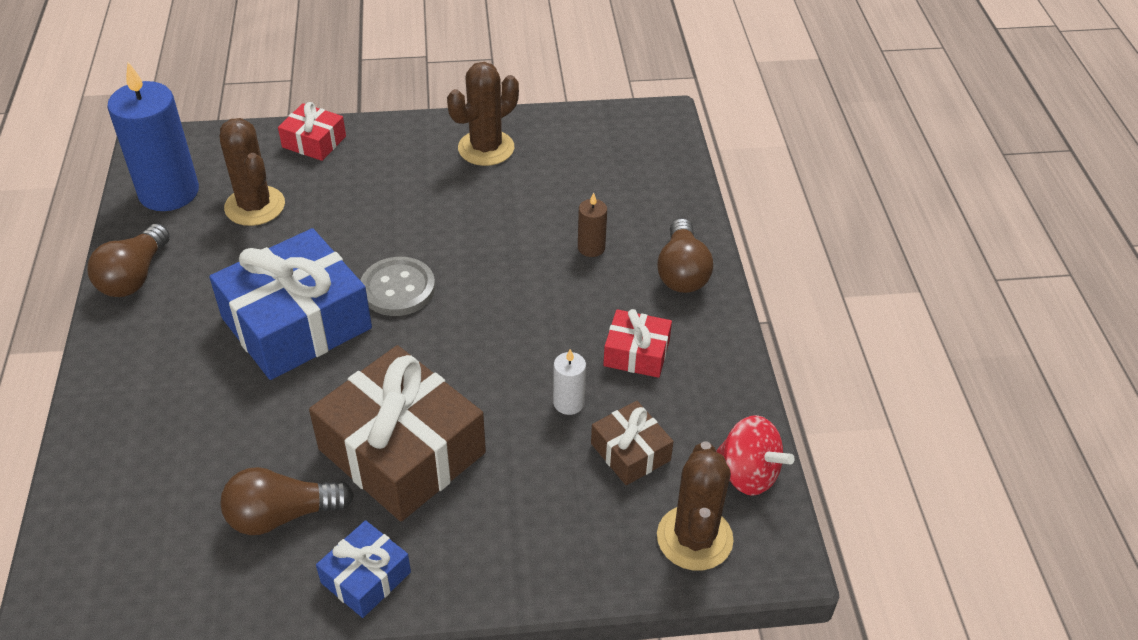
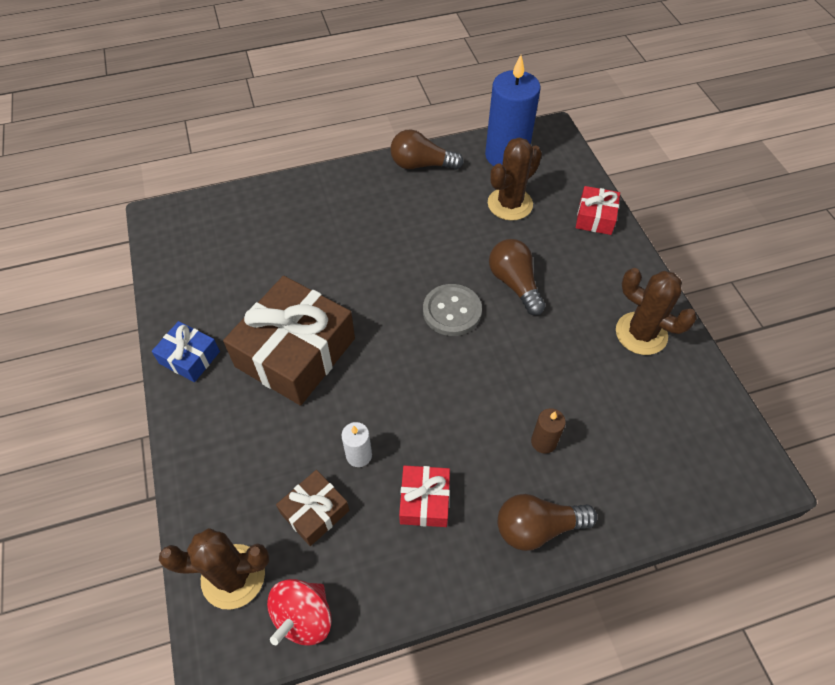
camera: 80 degrees right, 10 degrees up
(282, 515) = (235, 299): brown light bulb -> brown light bulb (514, 283)
(296, 323) = (401, 260): blue gift -> none

